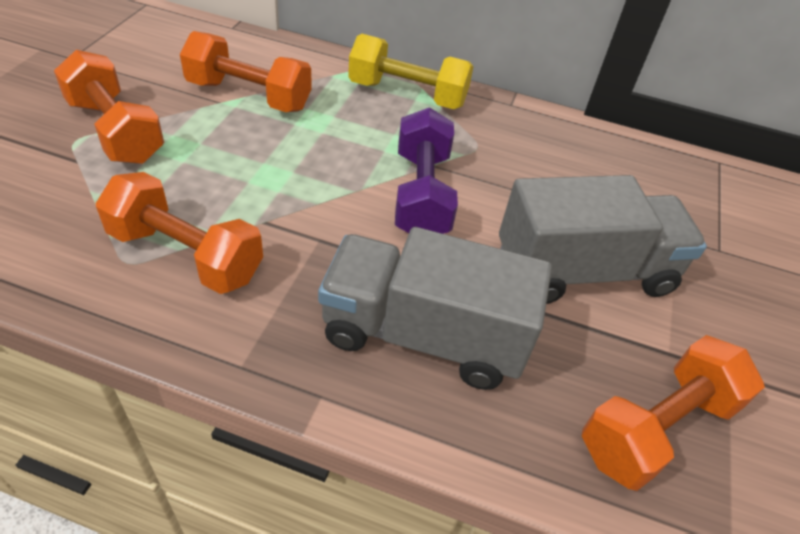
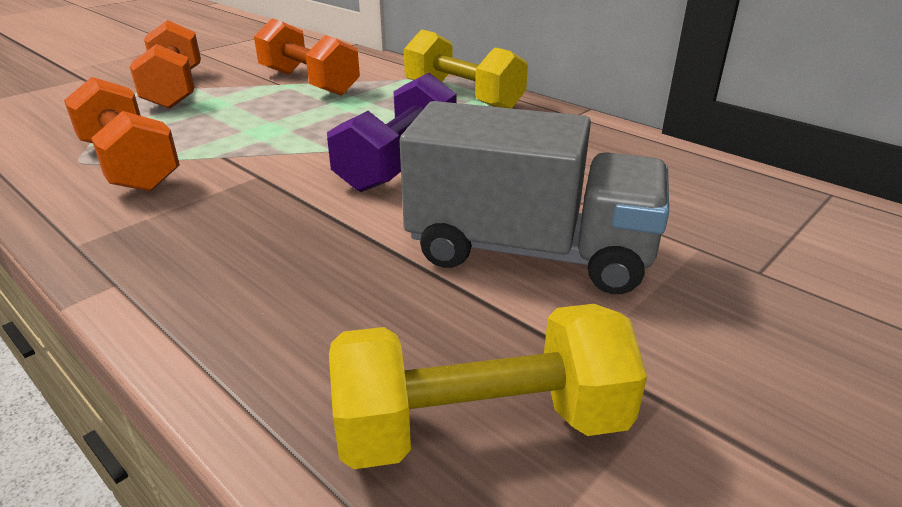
camera: 30 degrees right, 15 degrees down
(423, 335) = (275, 262): grey truck -> none
(657, 428) = (481, 426): orange dumbbell -> yellow dumbbell

